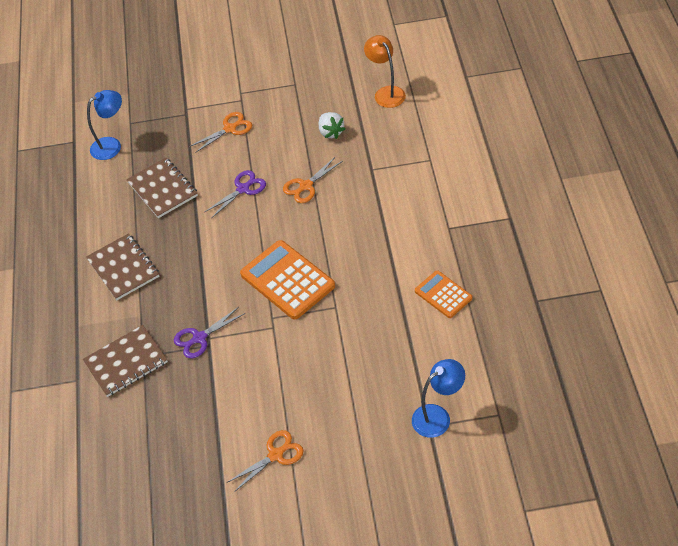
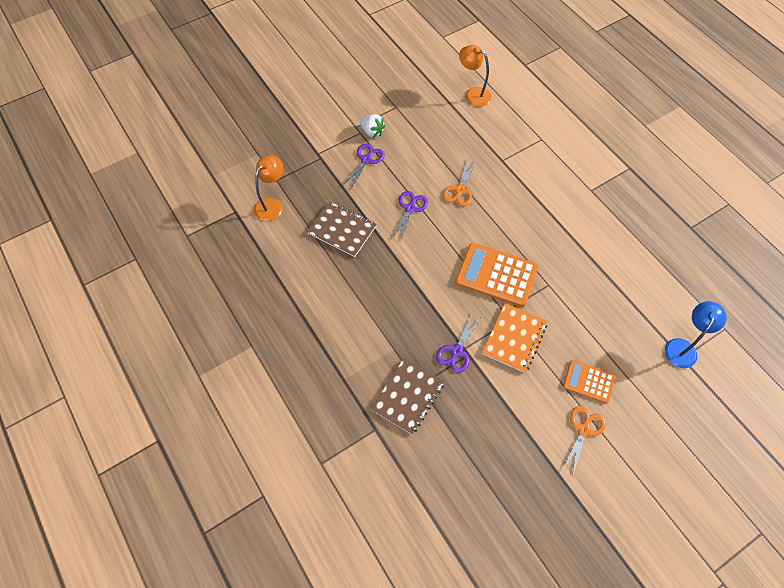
camera: 30 degrees left, 10 degrees up
(112, 145) = (272, 204): blue lamp -> orange lamp
(123, 268) = (352, 312): brown notebook -> none
(230, 129) = (366, 160): orange scissors -> purple scissors
(264, 346) = (514, 338): none -> orange notebook
(331, 132) = (450, 139): white strawberry -> white strawberry (372, 132)
(443, 295) = (622, 246): orange calculator -> orange calculator (588, 381)

